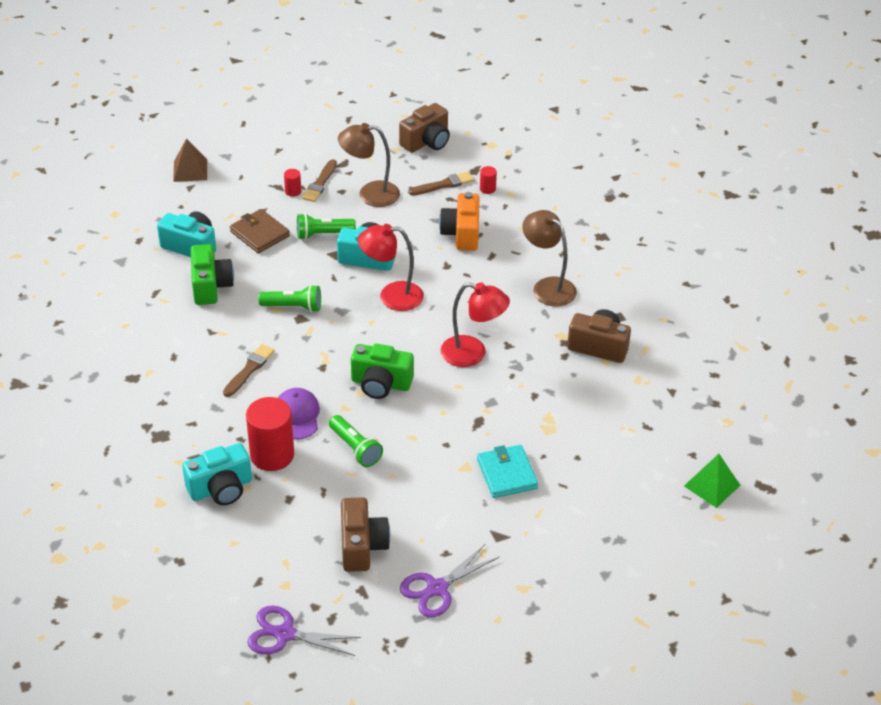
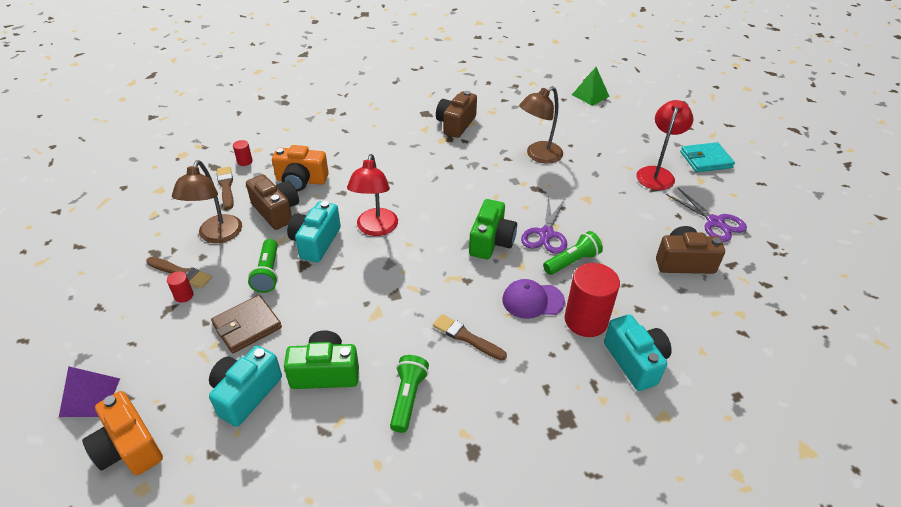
camera: 85 degrees left, 0 degrees up
(147, 200) = (129, 447): none -> orange camera
(190, 170) = (90, 397): brown pyramid -> purple pyramid
(285, 634) = (794, 315): purple scissors -> purple scissors (546, 234)
(293, 307) = (376, 300): green flashlight -> green flashlight (408, 398)
(427, 142) = (153, 193): brown camera -> brown camera (276, 211)
(473, 354) = (458, 186): red lamp -> red lamp (657, 173)
(507, 474) = (591, 179): turquoise wallet -> turquoise wallet (705, 160)
(547, 287) = (384, 141): brown lamp -> brown lamp (538, 155)

